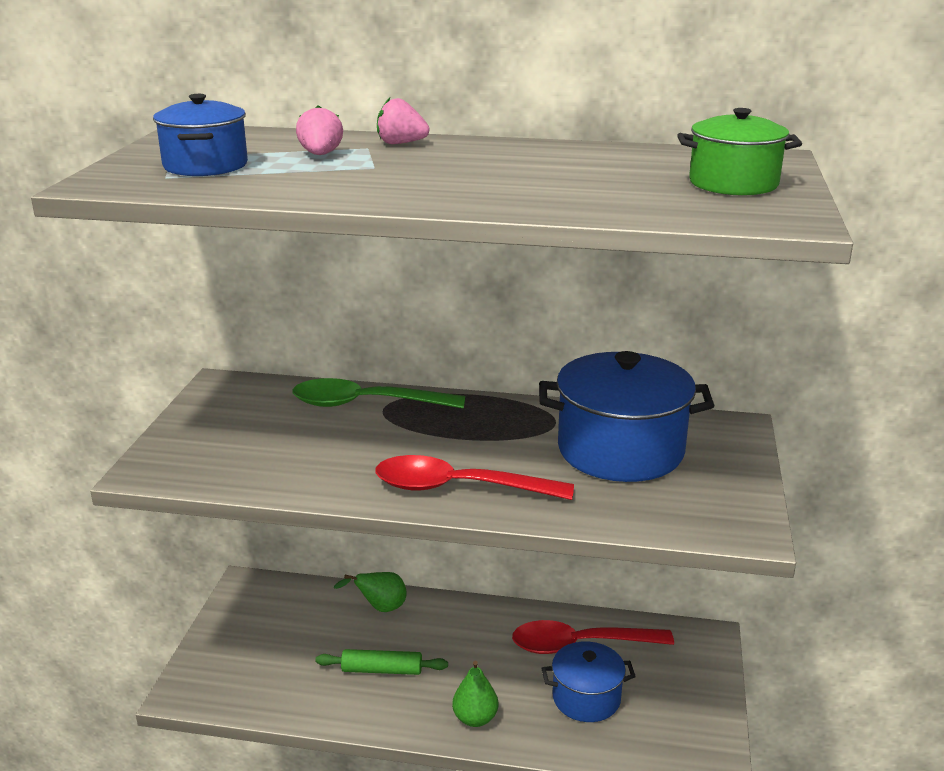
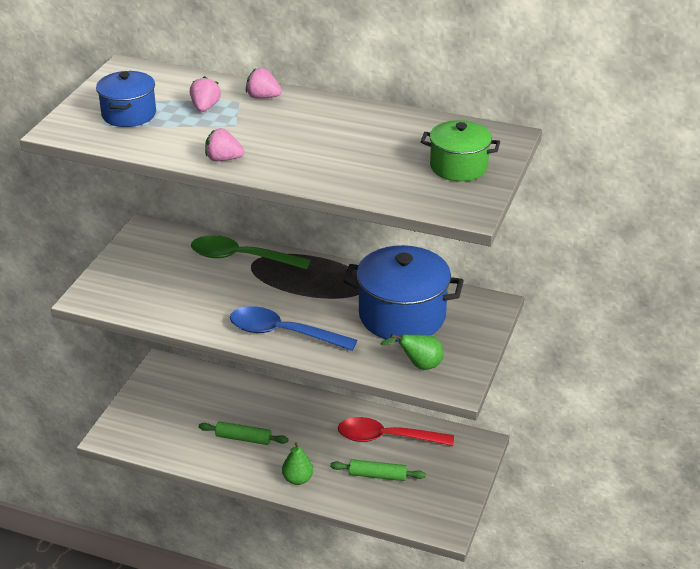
camera: 10 degrees right, 10 degrees up
(372, 196) = (223, 159): none -> pink strawberry
(380, 608) = (253, 393): green pear -> green pear (419, 365)
(459, 488) = (283, 333): red spoon -> blue spoon
(586, 698) = (377, 475): blue pot -> green rolling pin

